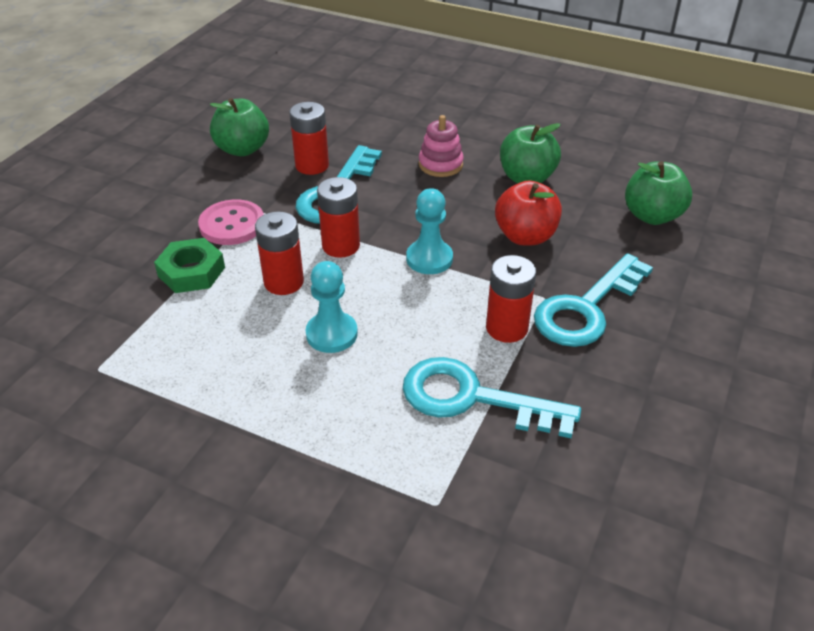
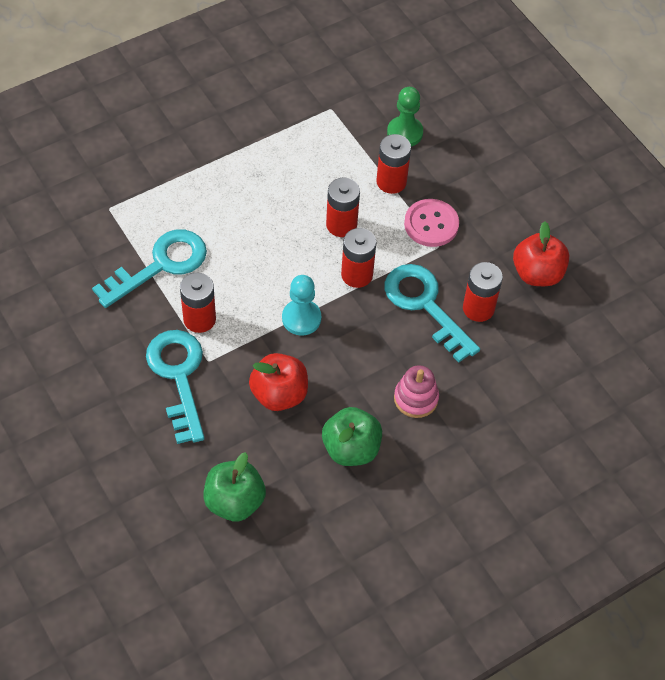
camera: 120 degrees right, 15 degrees up
(105, 290) = (405, 133): none -> green pawn
(191, 272) = (391, 182): green nut -> red battery
(242, 149) = (537, 273): green apple -> red apple
(331, 334) = (270, 226): turquoise pawn -> none

